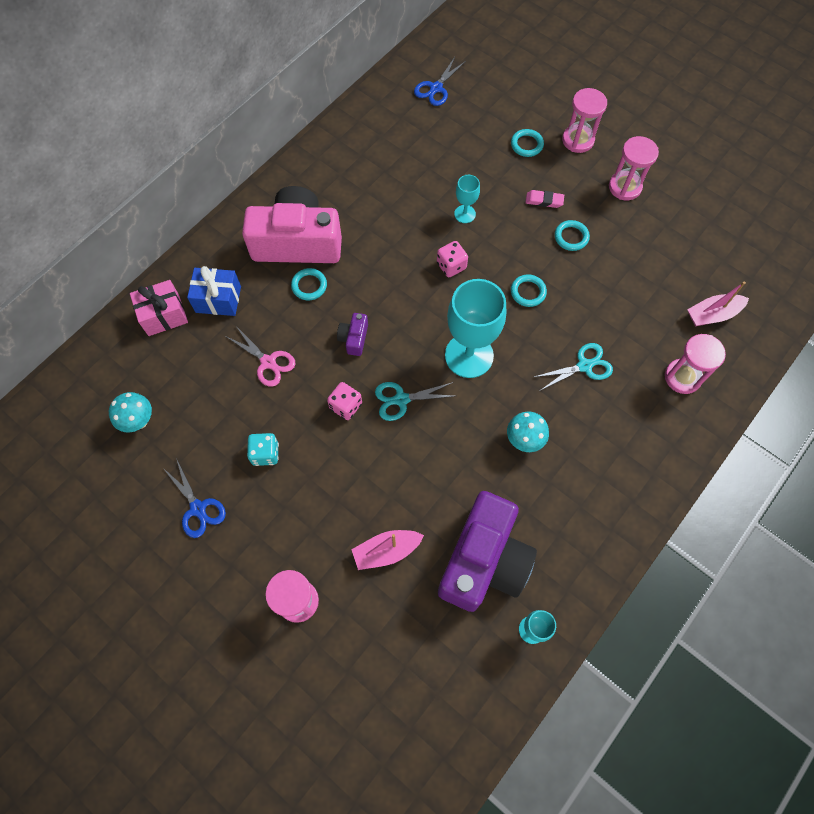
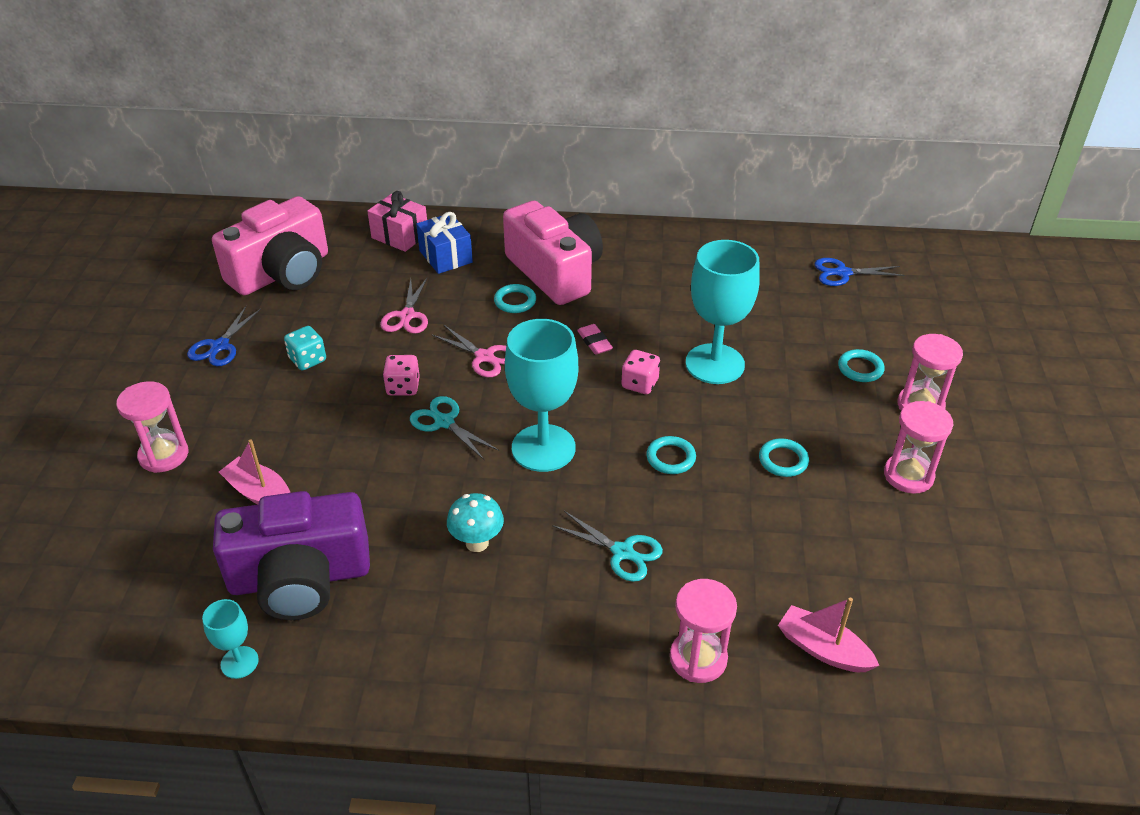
camera: 55 degrees right, 25 degrees down
(139, 421) = (282, 273): turquoise mushroom -> pink camera
(354, 338) = (485, 357): purple camera -> pink scissors
(465, 214) = (714, 364): turquoise goblet -> turquoise goblet, size x2.09
(544, 201) = (804, 416): pink eraser -> pink eraser (594, 342)

